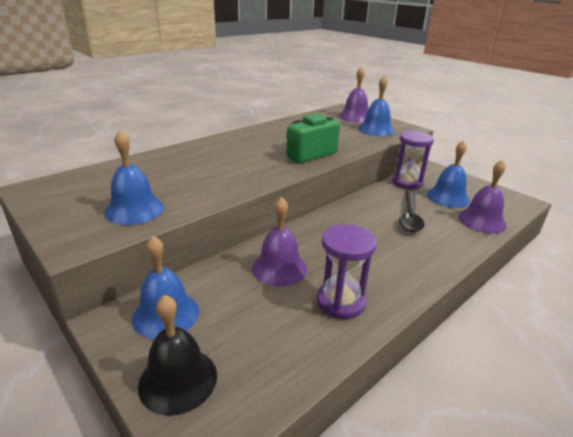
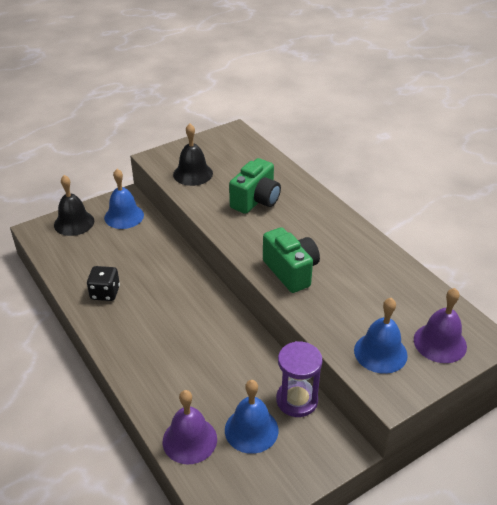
camera: 100 degrees right, 10 degrees up
(134, 209) = (193, 174): blue bell -> black bell
(201, 170) = (256, 200): none -> green camera
(279, 268) = (153, 267): purple bell -> none
(340, 301) = (105, 293): purple hourglass -> black dice
(410, 216) = (211, 373): black spoon -> none

